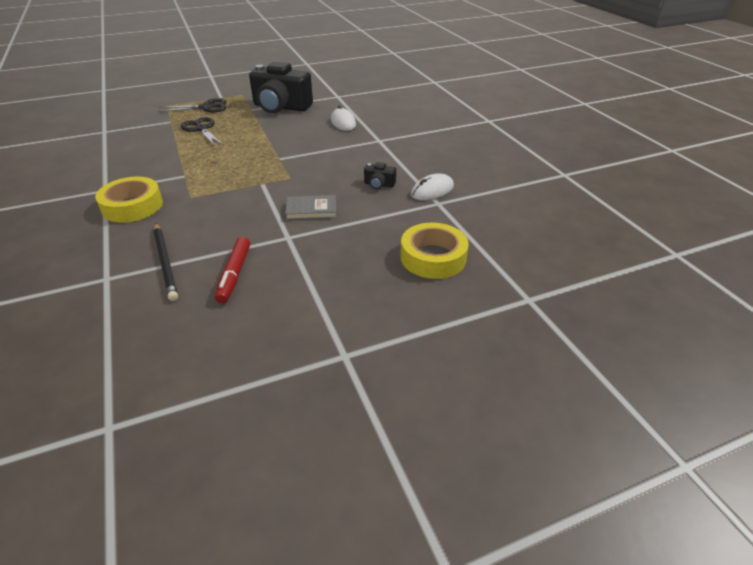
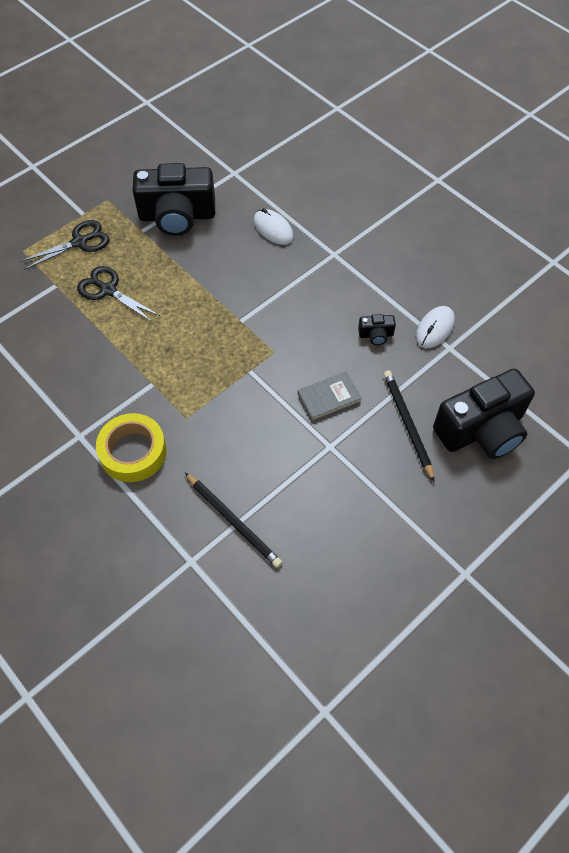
camera: 20 degrees left, 20 degrees up
(235, 274) = (311, 513): red marker -> none
(366, 239) = (407, 424): none -> black pencil
(433, 257) = (481, 430): yellow tape -> black camera

